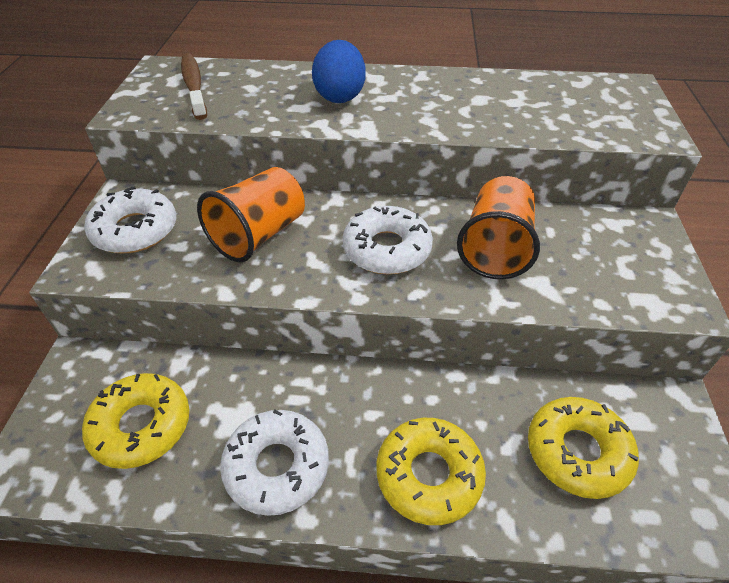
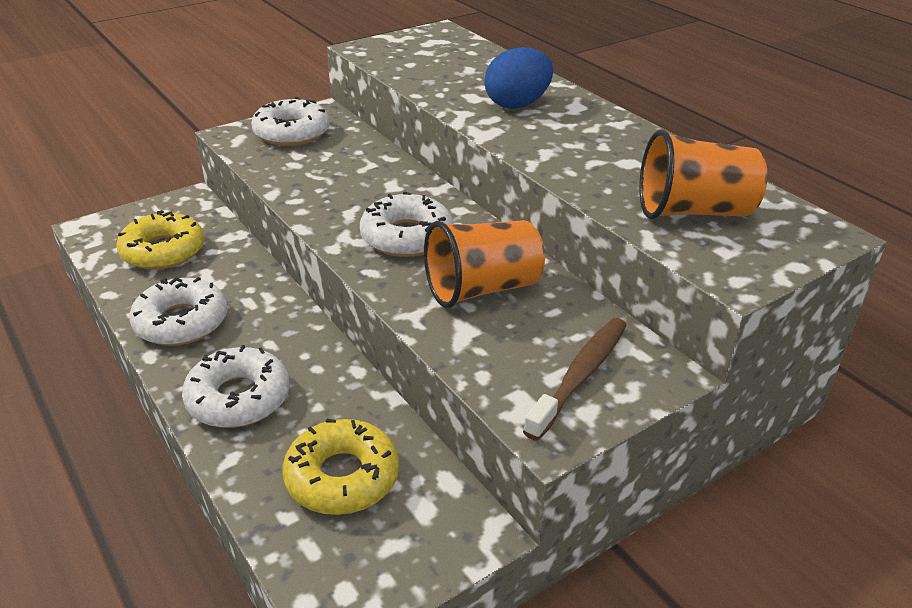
camera: 50 degrees right, 10 degrees down
(194, 86) = (434, 51): brown toothbrush -> brown toothbrush (580, 376)
(259, 235) = (349, 177): orange cup -> orange cup (693, 211)
(429, 475) = (238, 398): yellow donut -> white donut

